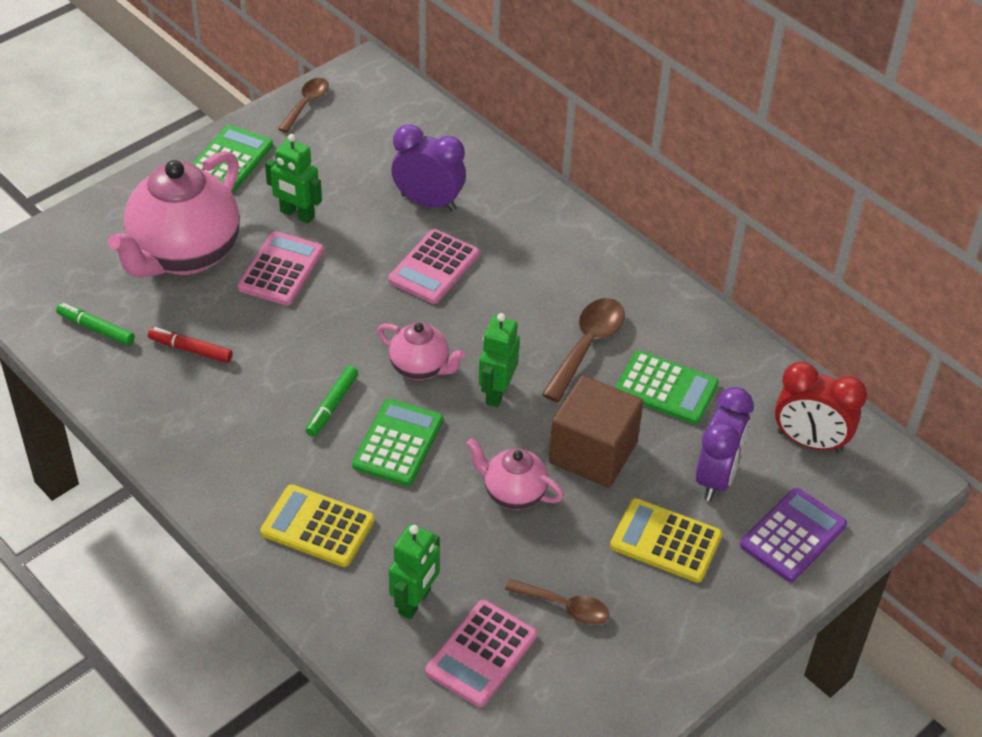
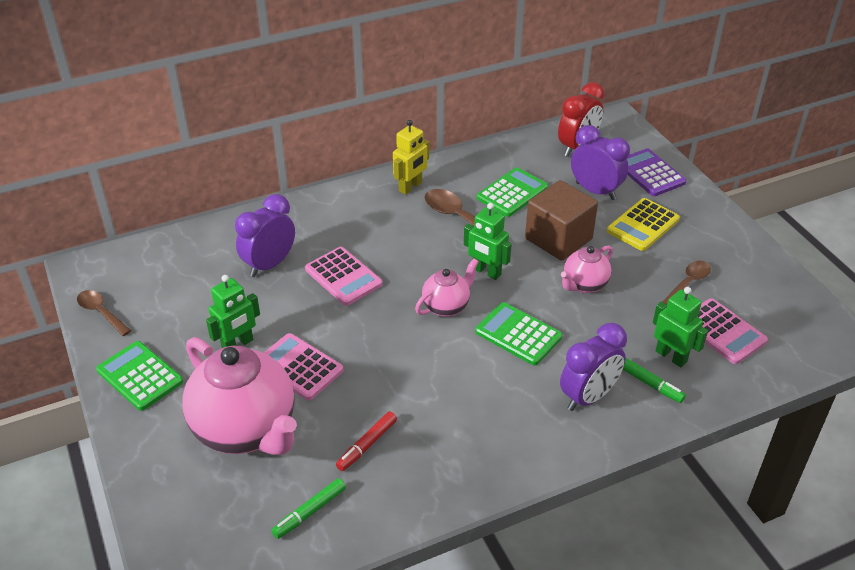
camera: 70 degrees left, 5 degrees down
(317, 526) = (588, 397): yellow calculator -> purple clock
(332, 406) = (466, 364): green marker -> green marker (648, 383)
(627, 286) = (410, 187): none -> yellow robot

